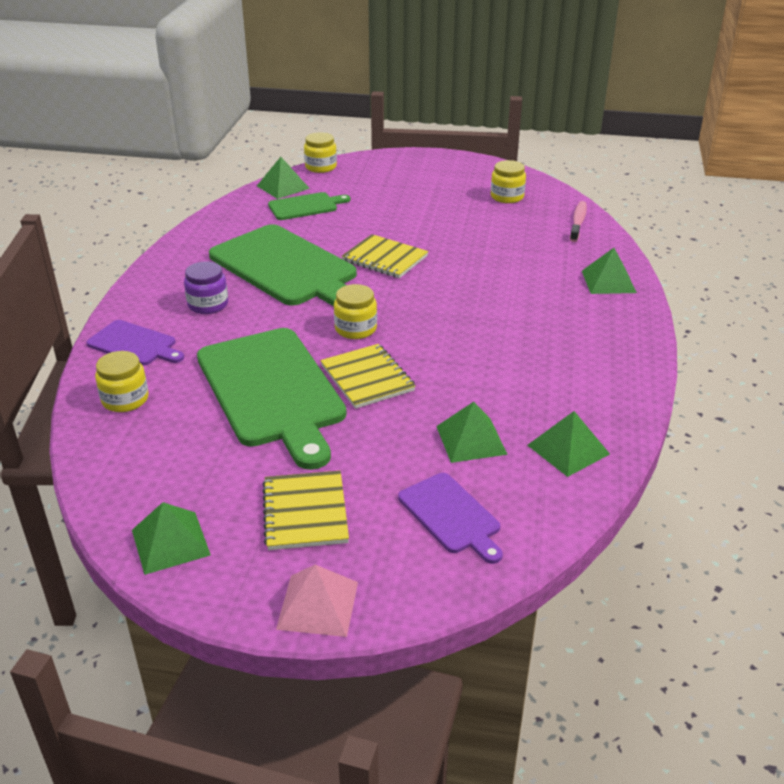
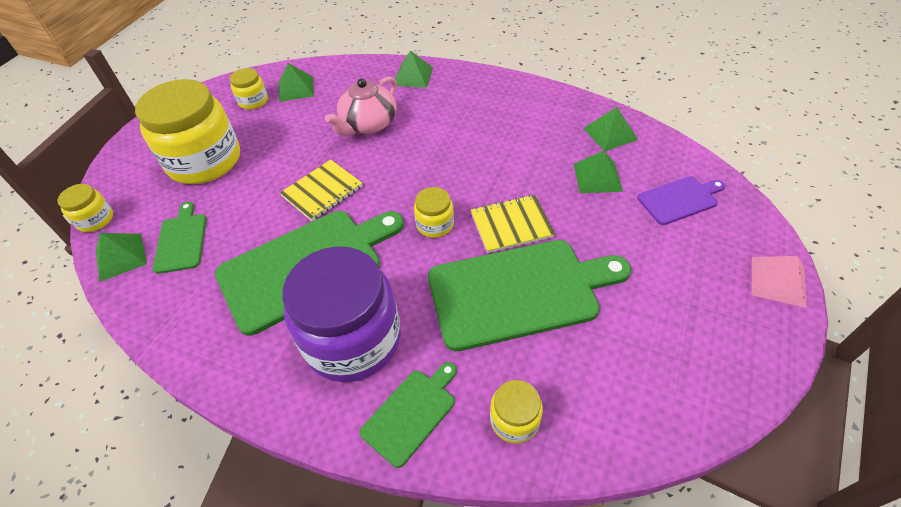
camera: 75 degrees left, 15 degrees up
(134, 344) = (411, 413): purple cutting board -> green cutting board
(170, 542) = (725, 376): green pyramid -> green pyramid (296, 88)
(208, 304) = (352, 339): purple jar -> purple jar, size x2.24
(305, 512) = (681, 280): yellow notebook -> none
(407, 193) = (204, 161): none -> yellow jar
(500, 266) = (368, 124): none -> pink teapot
(578, 222) = (319, 73): pink toothbrush -> none

